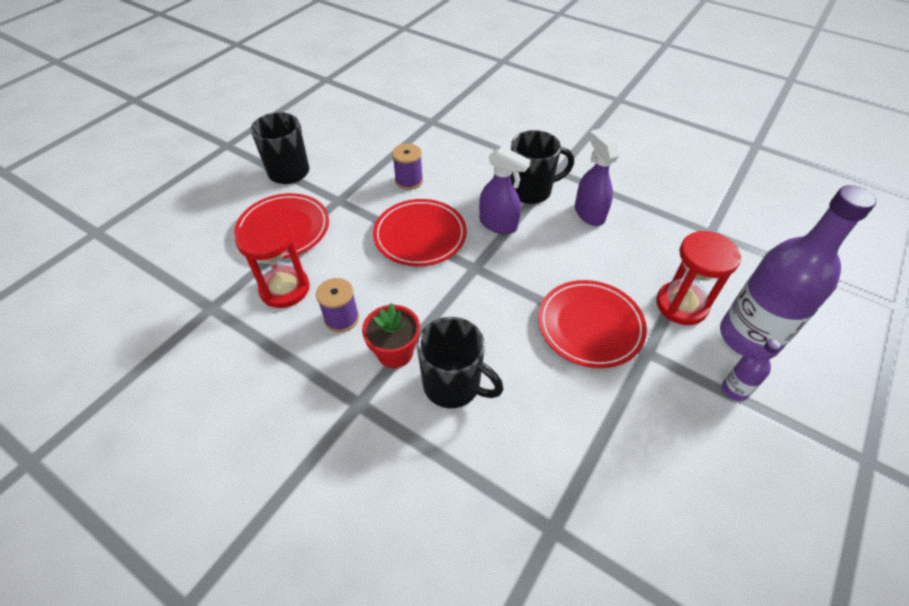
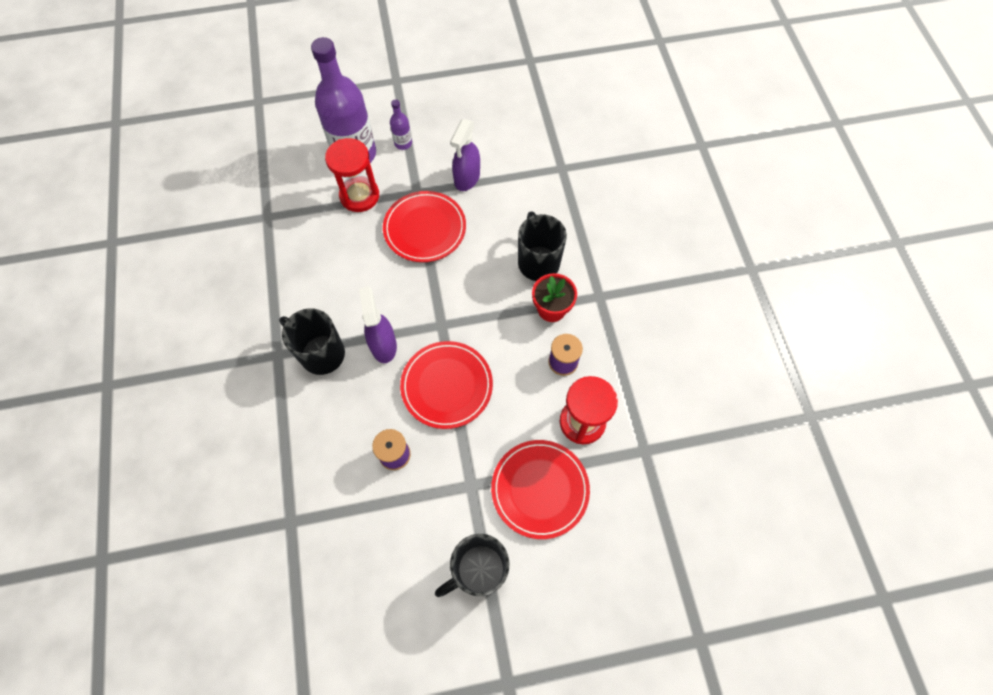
camera: 135 degrees left, 15 degrees up
(589, 213) = (313, 297): purple spray bottle -> purple spray bottle (467, 178)

